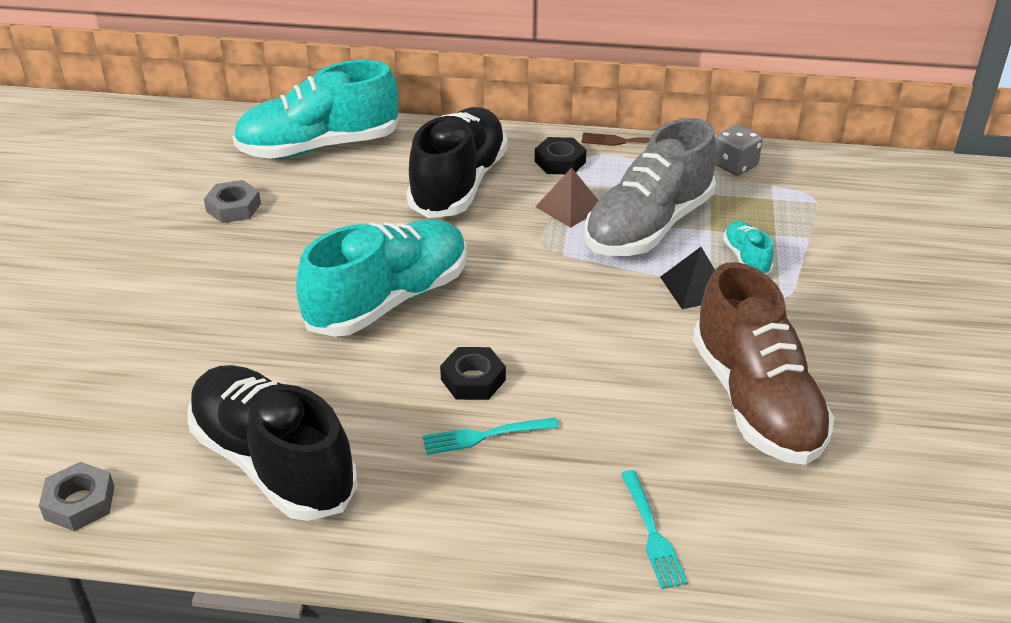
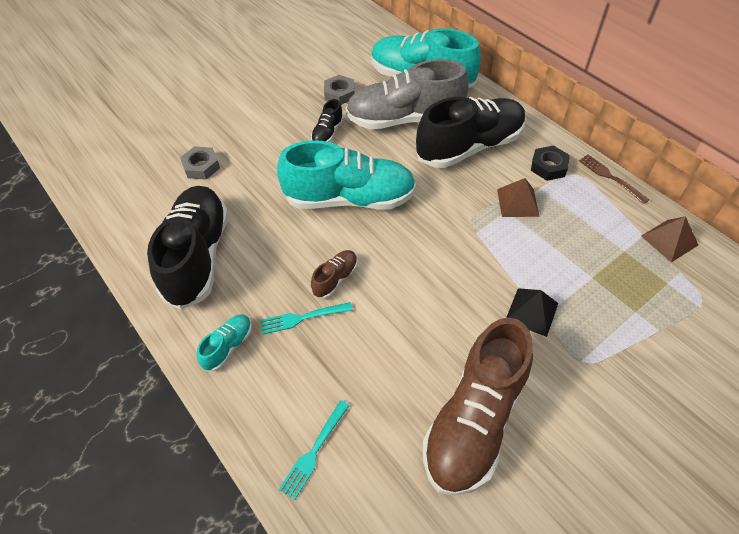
camera: 45 degrees right, 15 degrees up
(79, 502) = (111, 217): grey nut -> grey nut (201, 166)
(273, 253) = (327, 133): none -> black shoe
(473, 380) = (335, 279): black nut -> brown shoe
(485, 436) = (302, 318): turquoise fork -> turquoise fork turned 45 degrees counterclockwise
(648, 226) = (552, 248): grey shoe -> grey shoe (404, 119)
(734, 165) = (669, 240): grey dice -> brown pyramid
(746, 258) = (592, 315): turquoise shoe -> turquoise shoe (228, 346)

